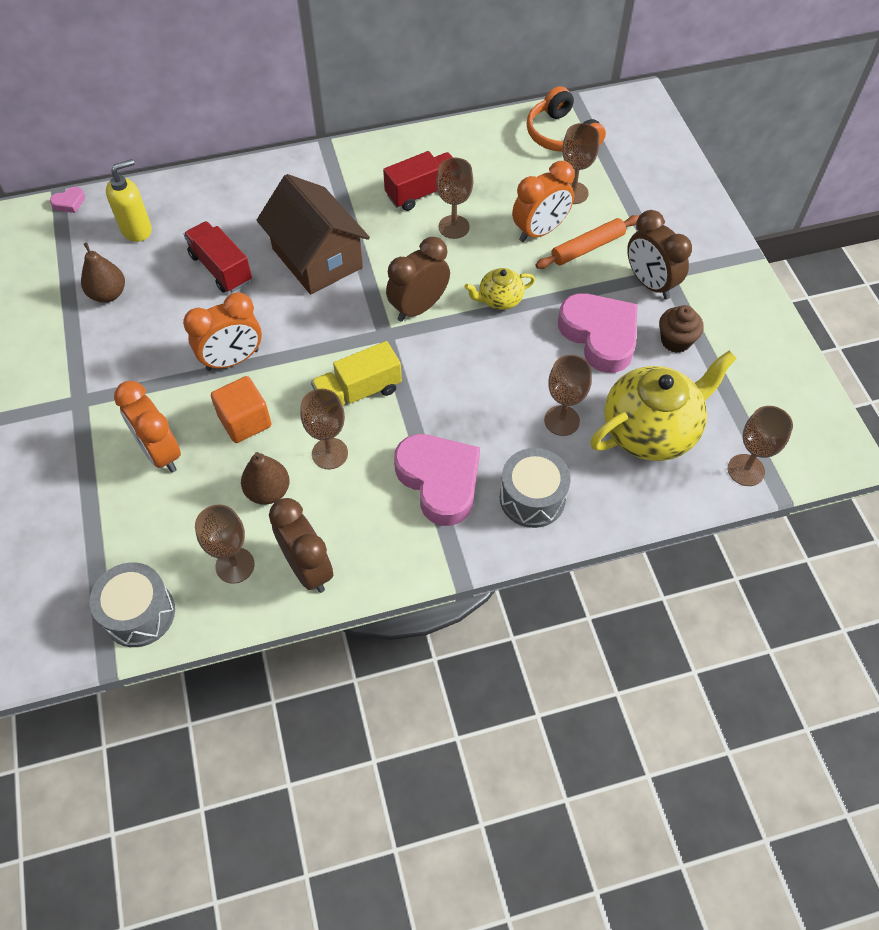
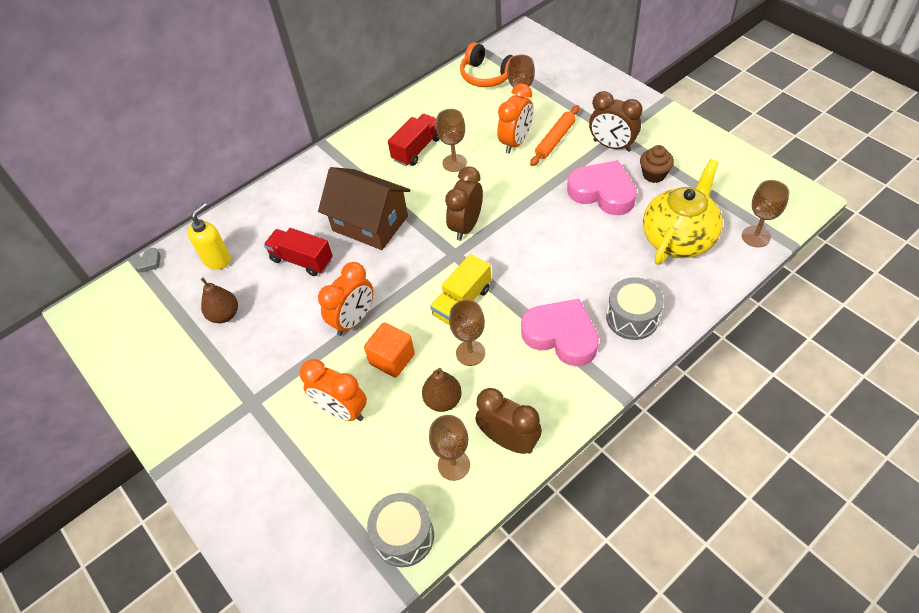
camera: 20 degrees left, 5 degrees down
(69, 203) = (149, 262): pink heart -> grey heart
(499, 299) = (519, 197): yellow teapot -> none
(561, 420) = (616, 258): brown goblet -> none

